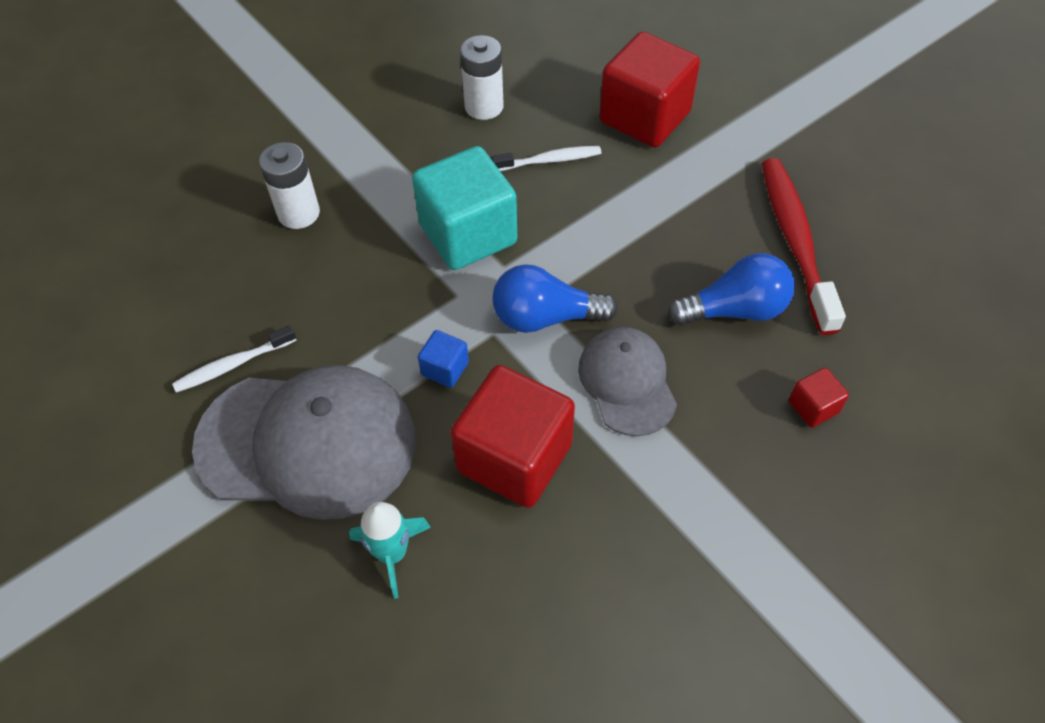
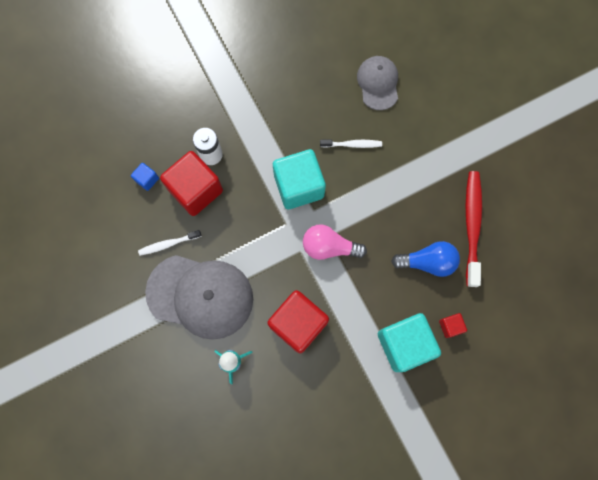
camera: 10 degrees right, 20 degrees up
(445, 369) = (273, 267): blue cube -> blue cube (147, 179)
(484, 106) = (323, 98): white battery -> none
(545, 317) = (329, 247): blue light bulb -> pink light bulb
(627, 382) = (362, 293): grey cap -> grey cap (378, 83)
(645, 117) = (412, 124): red cube -> red cube (196, 190)
(734, 454) = (404, 344): none -> turquoise cube

